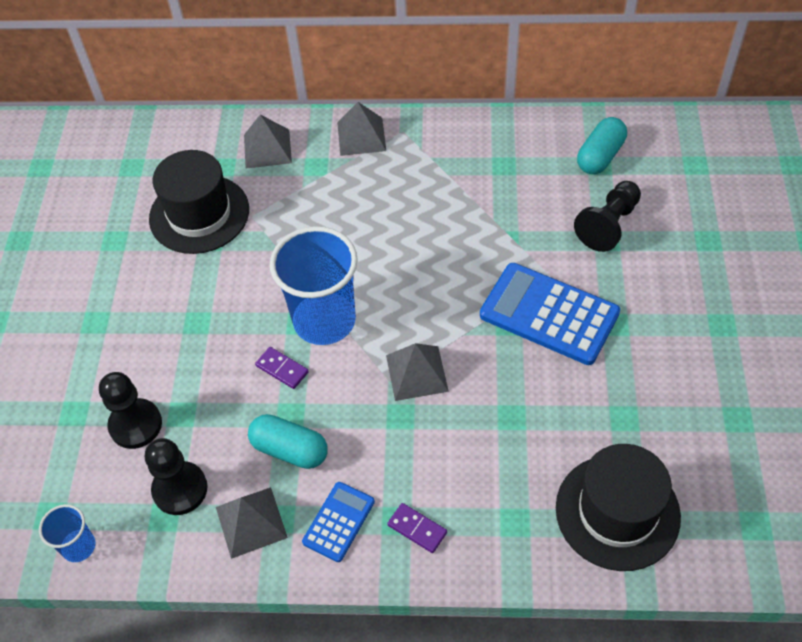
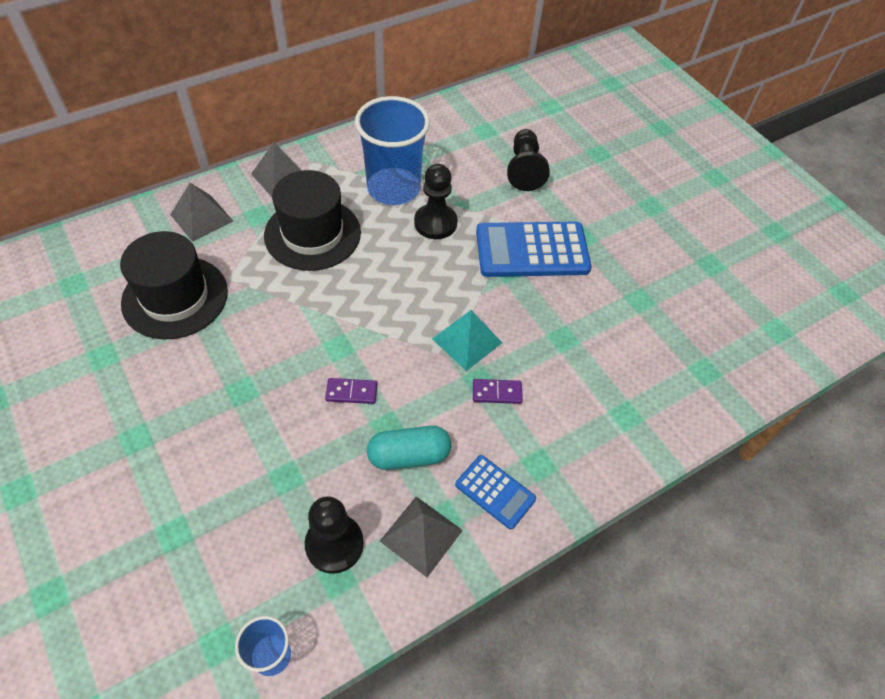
camera: 40 degrees left, 0 degrees up
(135, 425) = (247, 510): black pawn -> black pawn (435, 223)
(324, 320) = (359, 335): blue cup -> blue cup (393, 188)
(339, 522) = (495, 492): blue calculator -> blue calculator turned 135 degrees clockwise
(417, 373) = (467, 340): grey pyramid -> turquoise pyramid
(417, 529) = (560, 461): purple domino -> purple domino (497, 392)
(600, 156) = (481, 124): turquoise capsule -> none
(617, 512) = (688, 368): black hat -> black hat (312, 234)

